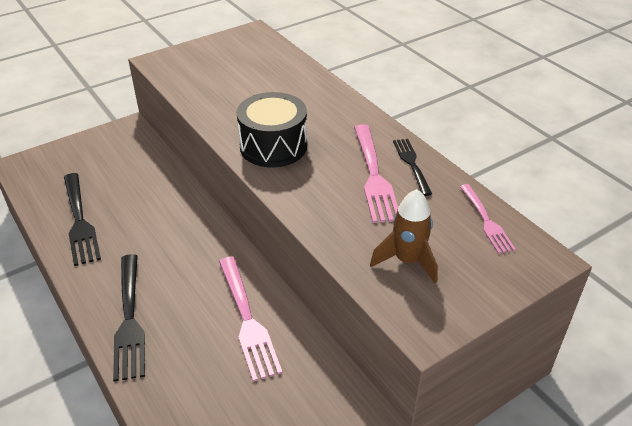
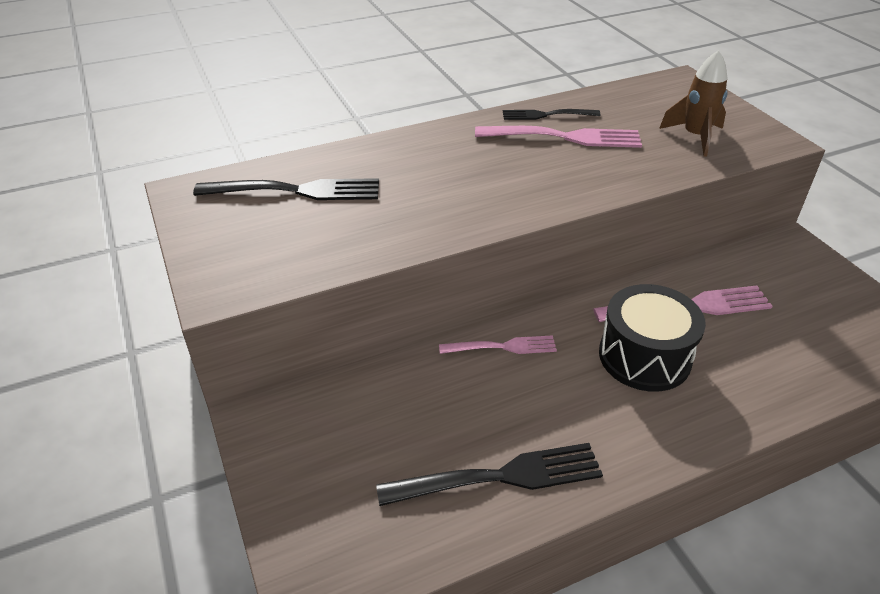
camera: 80 degrees left, 0 degrees up
(129, 318) = (698, 409): black fork -> black fork (295, 191)
(273, 146) = (498, 195): black drum -> black drum (644, 356)
(486, 220) = (635, 93): pink fork -> pink fork (501, 347)

